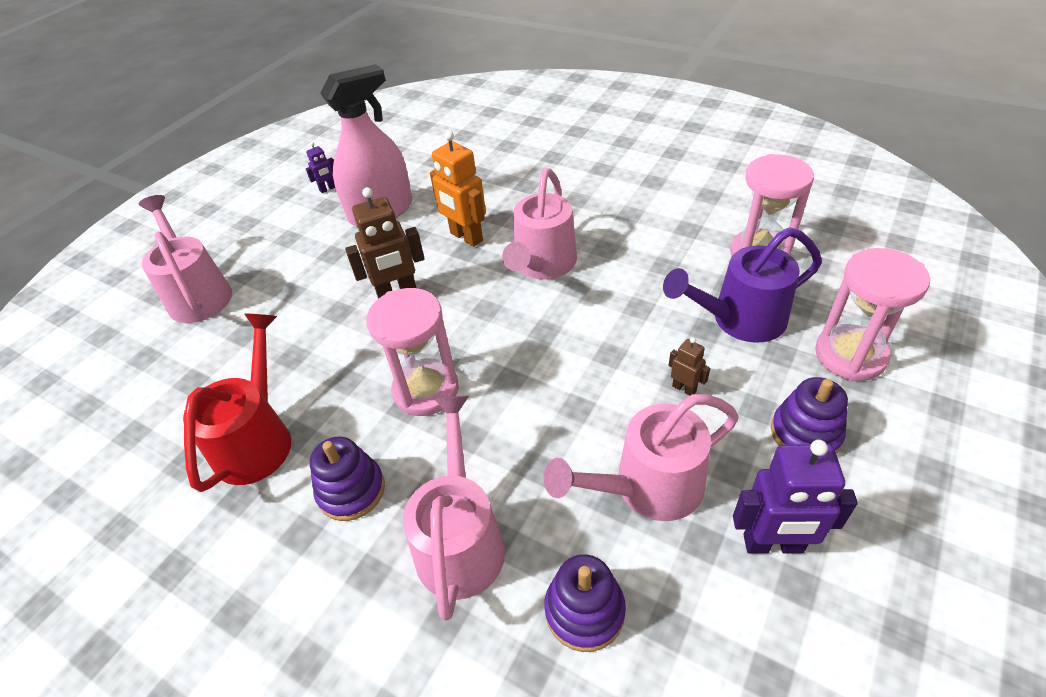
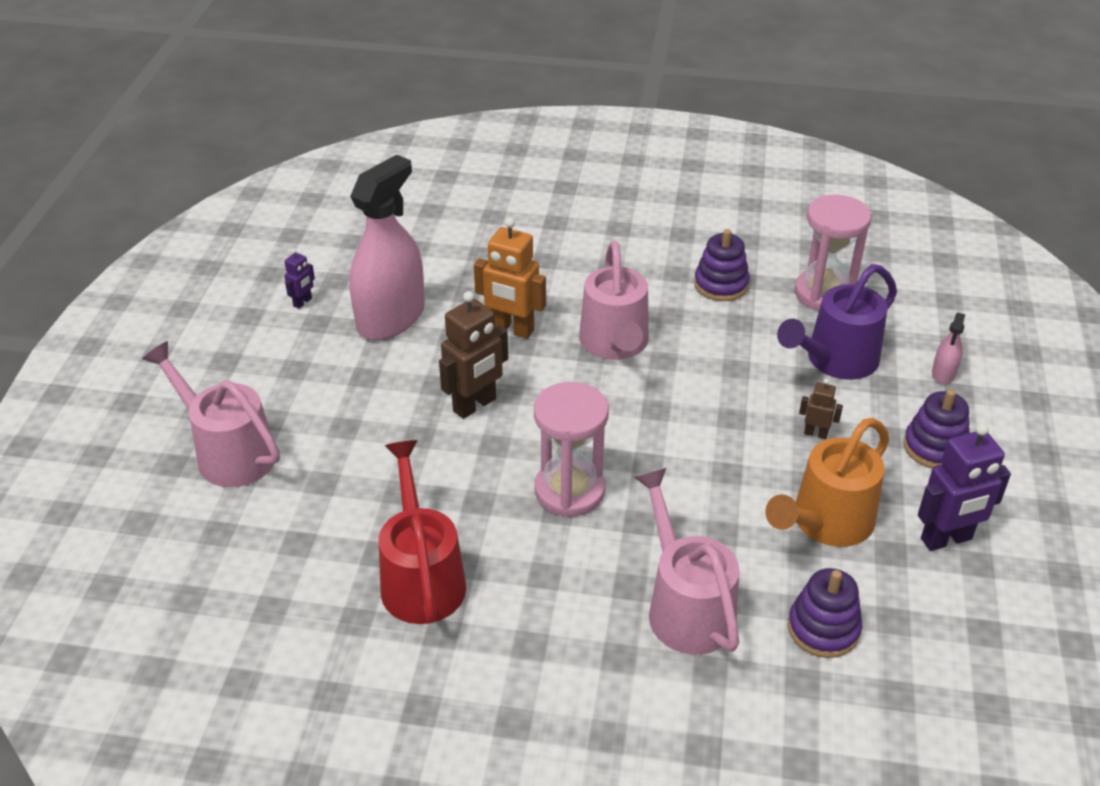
camera: 25 degrees left, 5 degrees down
(351, 490) = (555, 596): purple stacking toy -> purple stacking toy (721, 285)
(647, 488) = (825, 524): pink watering can -> orange watering can
(850, 355) = (943, 373): pink hourglass -> pink spray bottle

